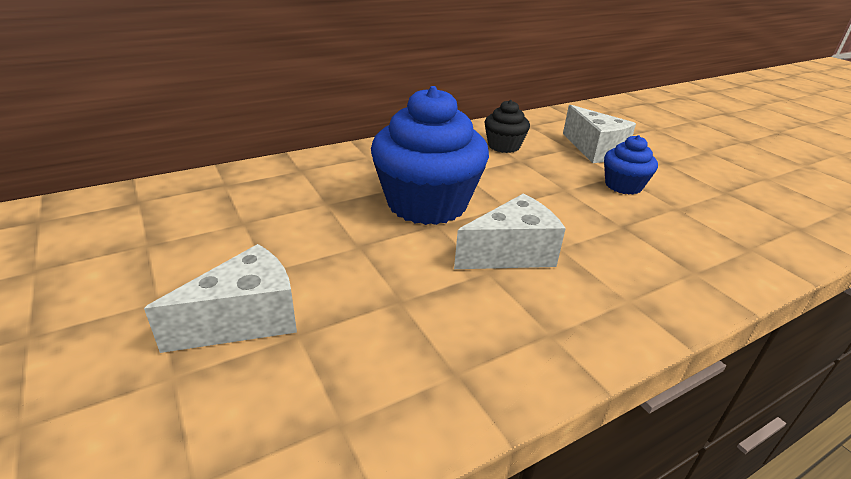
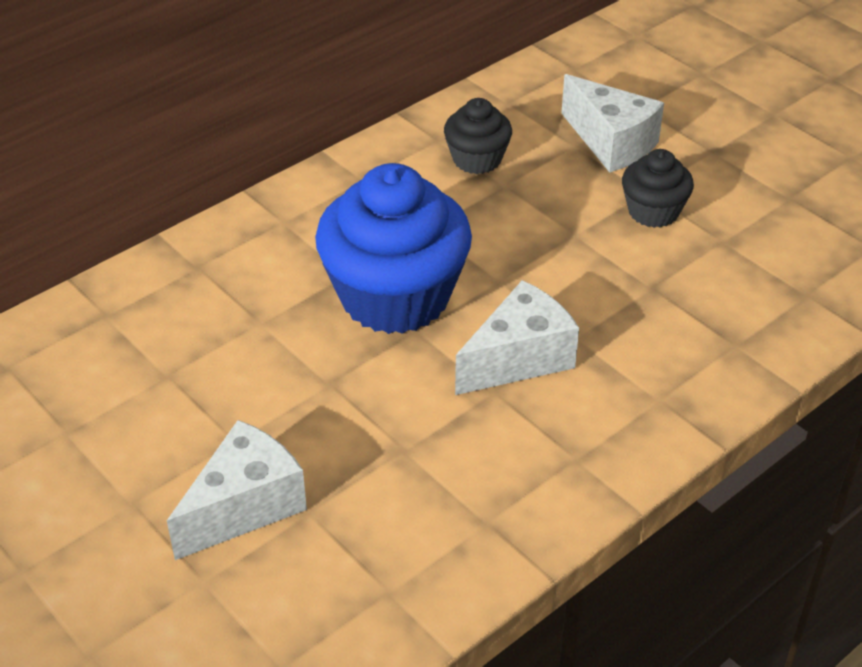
camera: 10 degrees left, 10 degrees up
(623, 185) = (653, 211): blue cupcake -> black cupcake

